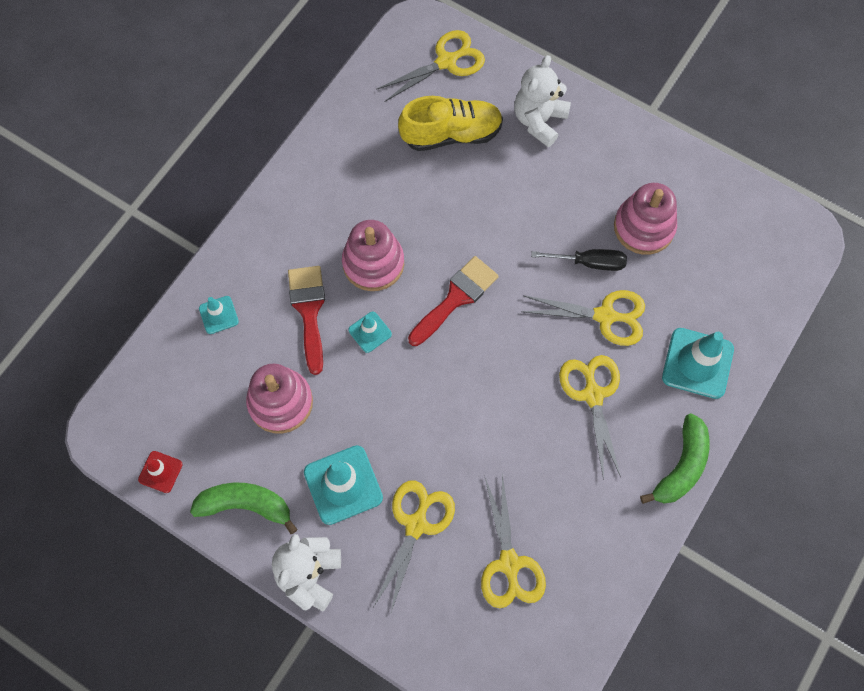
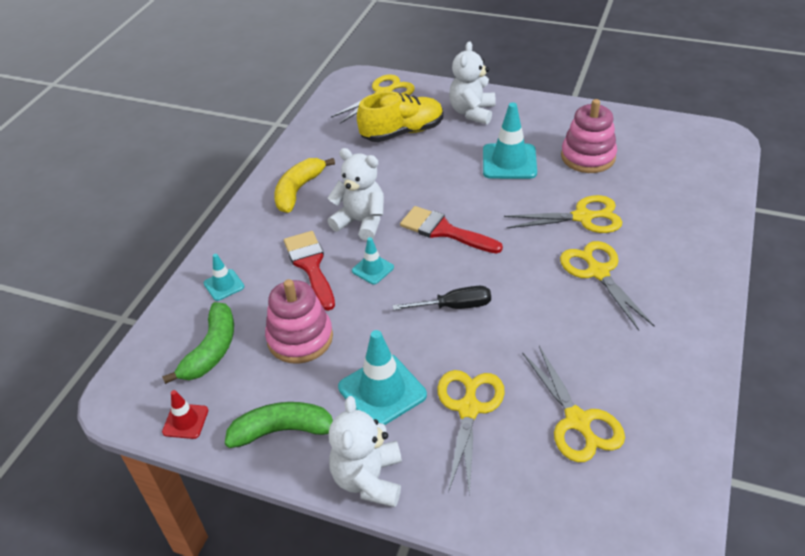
camera: 10 degrees left, 25 degrees down
(317, 198) = (298, 190): none -> yellow banana
(373, 263) = (361, 222): pink stacking toy -> white teddy bear
(456, 298) = (444, 231): red brush -> red brush turned 90 degrees counterclockwise
(590, 263) = (553, 186): black screwdriver -> black screwdriver (455, 306)
(681, 466) = (706, 307): green banana -> green banana (211, 350)
(697, 363) = (680, 232): turquoise traffic cone -> turquoise traffic cone (509, 162)

